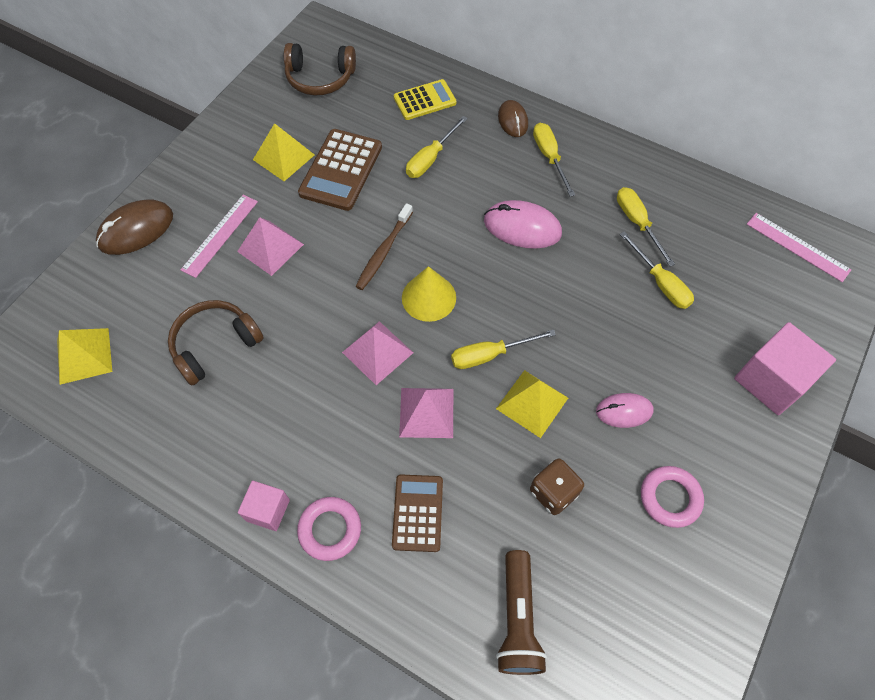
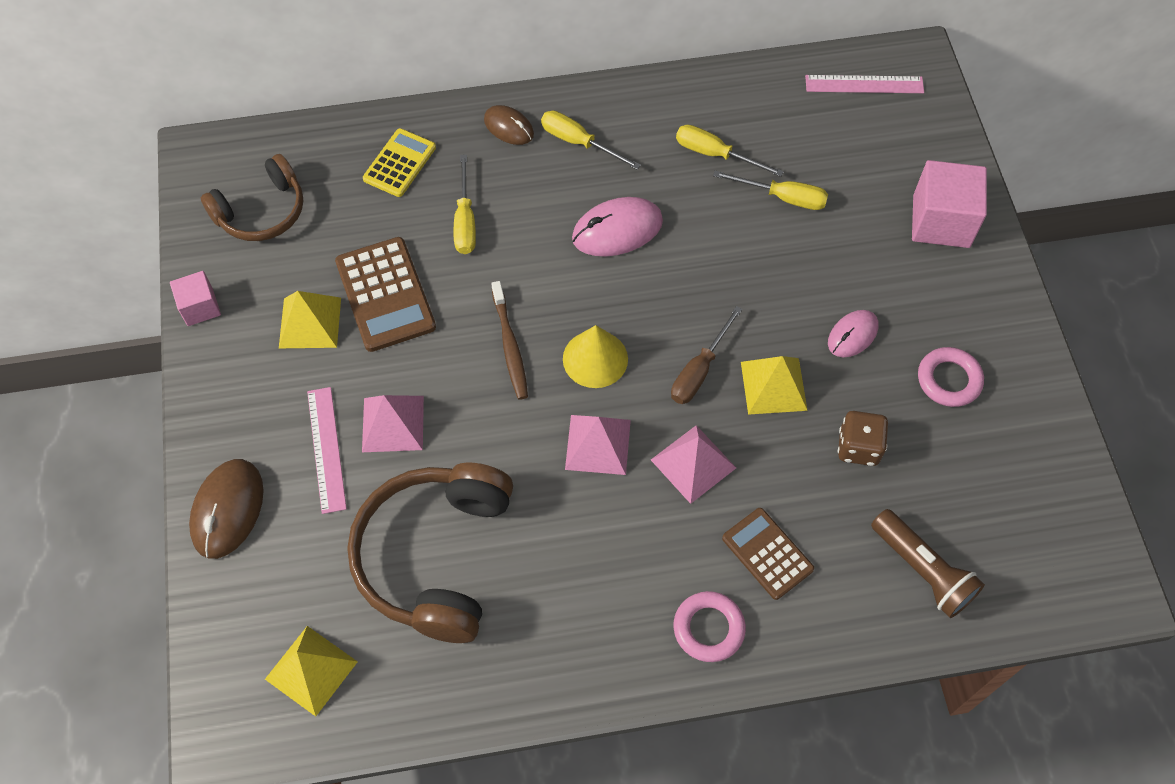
camera: 40 degrees left, 0 degrees up
(215, 345) = (436, 556): brown headphones -> brown headphones, size x1.60
(268, 510) = (639, 658): pink cube -> pink cube (200, 307)
(490, 355) = (699, 370): yellow screwdriver -> brown screwdriver

